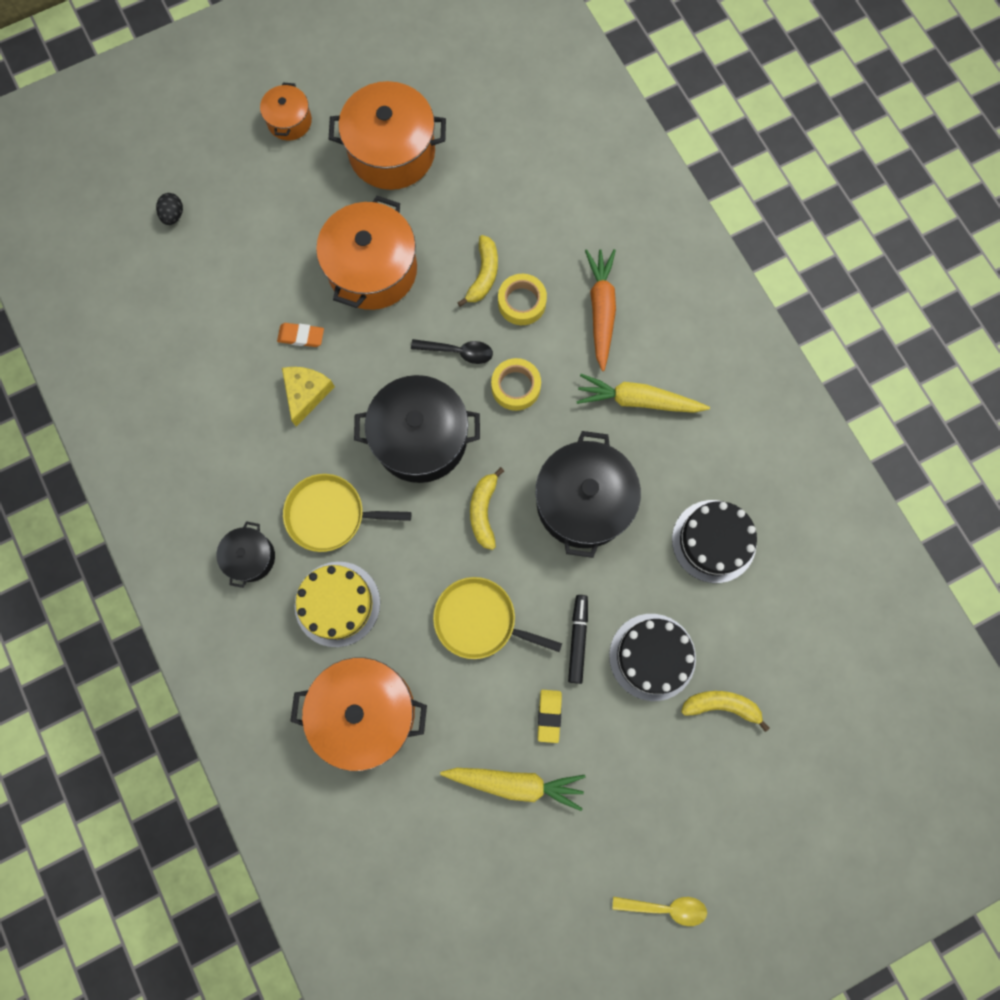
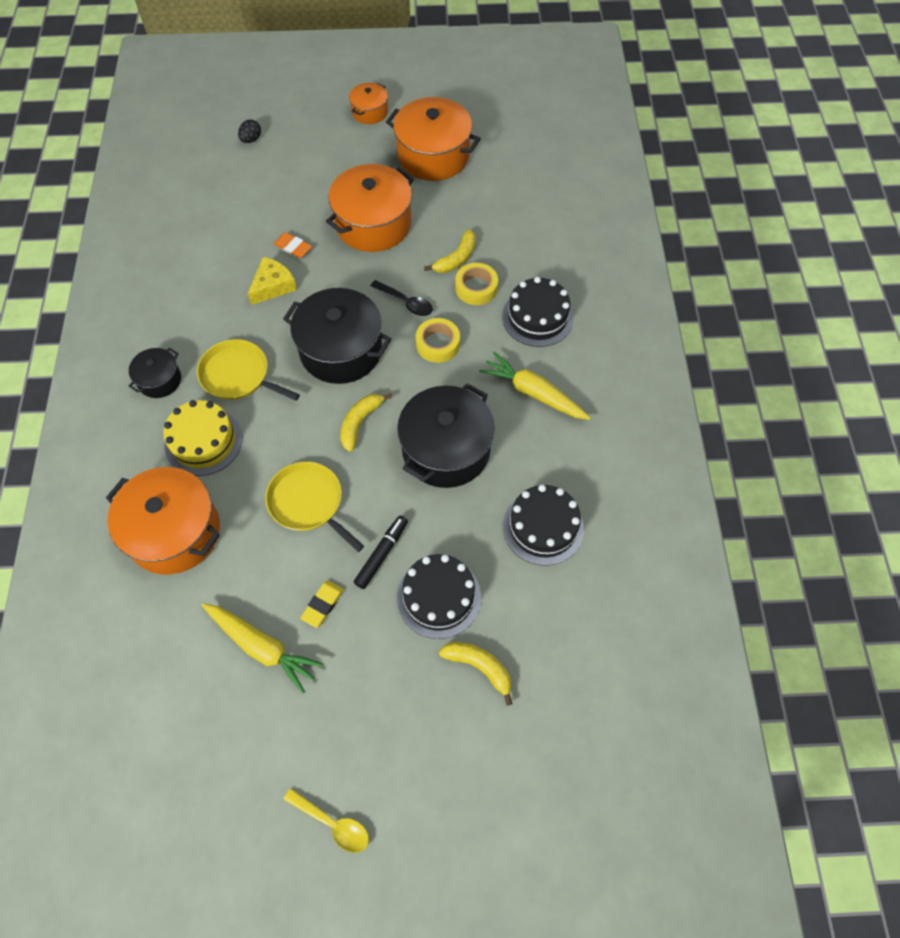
camera: 25 degrees right, 15 degrees down
(601, 310) = (537, 317): orange carrot -> black cake

